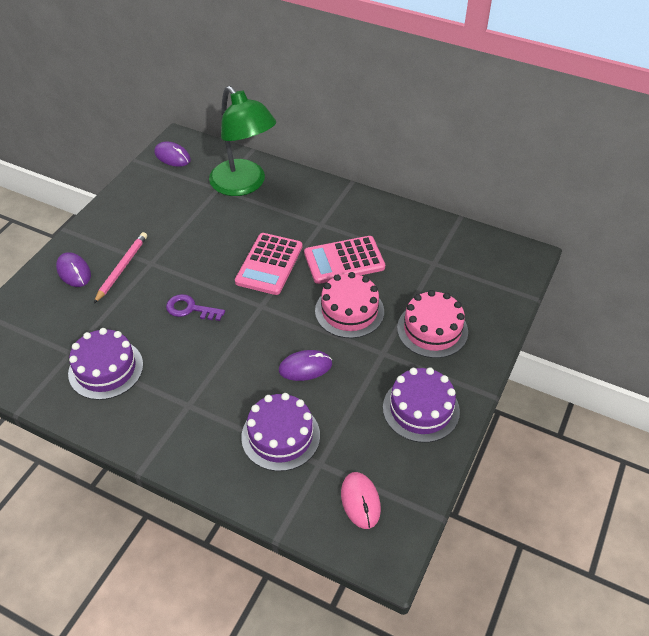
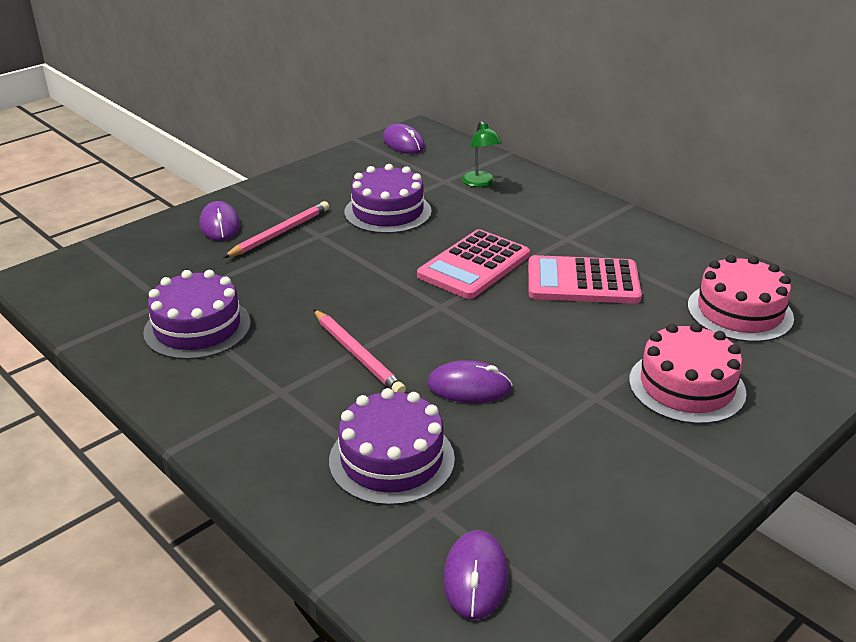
camera: 20 degrees right, 15 degrees down
(190, 309) = (342, 289): purple key -> none
(224, 361) = (357, 355): none -> pink pencil
(244, 185) = (480, 183): green lamp -> green lamp, size x0.43
(349, 311) = (565, 338): pink cake -> pink cake (739, 312)
(360, 501) = (475, 577): pink mouse -> purple mouse
(421, 409) = (628, 480): purple cake -> purple cake (388, 212)

